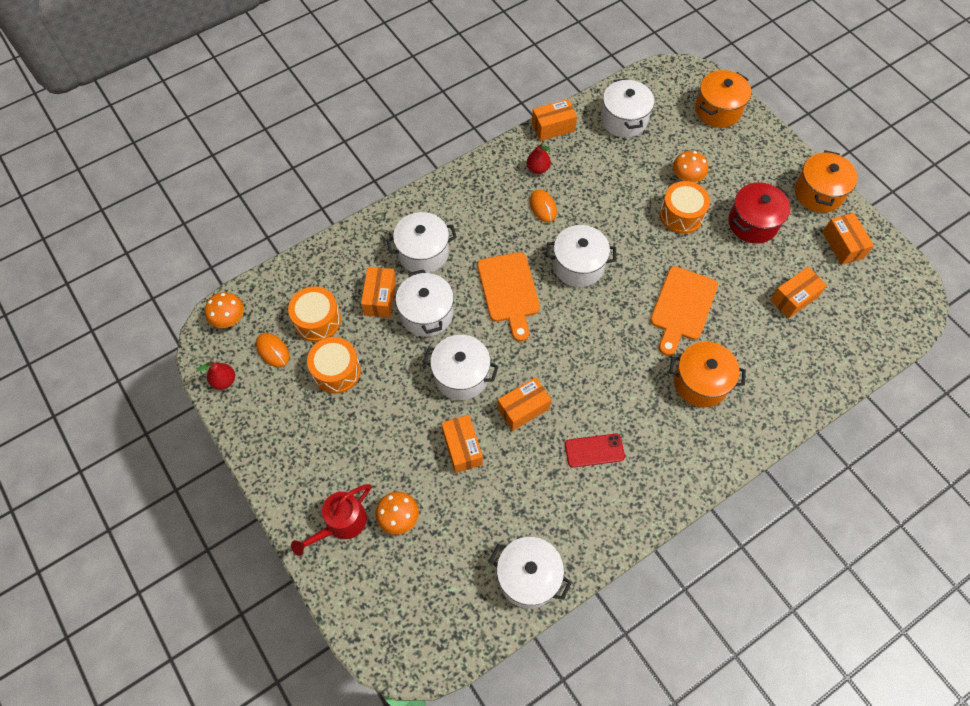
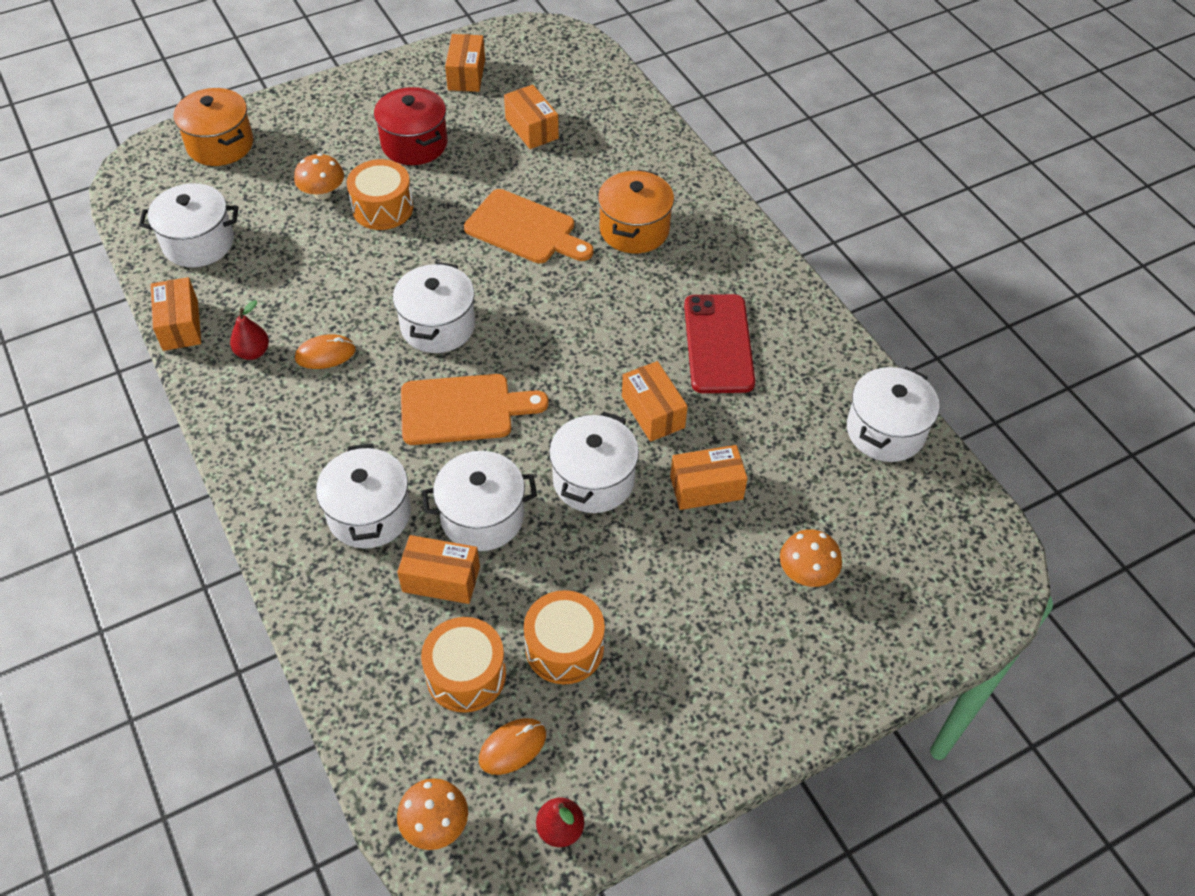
camera: 85 degrees left, 10 degrees down
(341, 523) = (815, 648): red watering can -> none
(594, 450) = (718, 344): red phone -> red phone, size x1.64
(818, 193) = (386, 79): orange pot -> none
(842, 245) = (466, 75): orange box -> orange box turned 75 degrees counterclockwise

